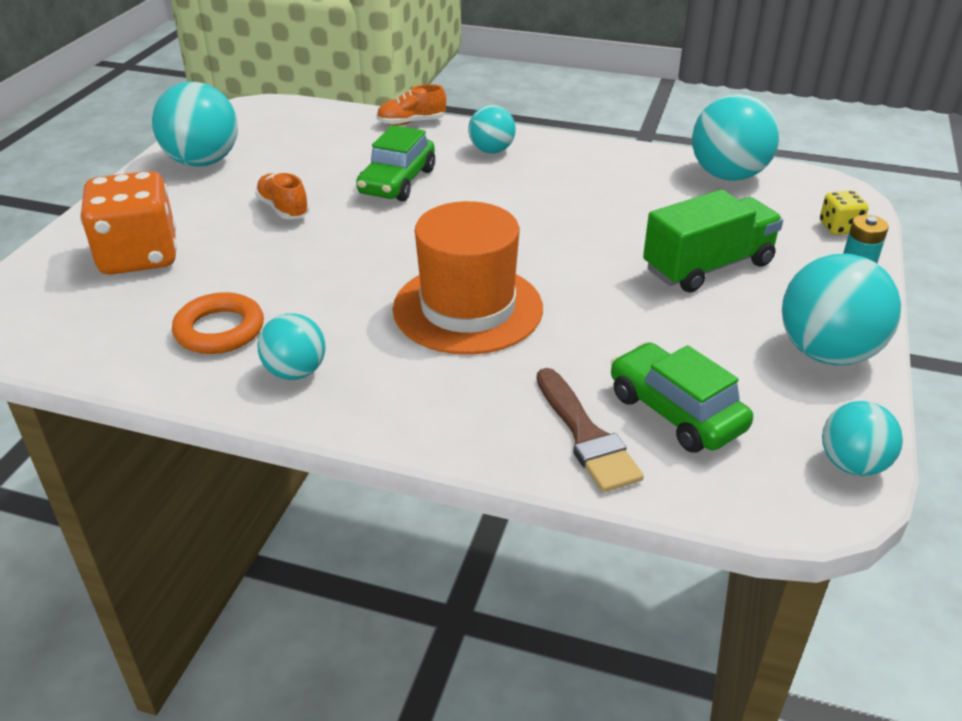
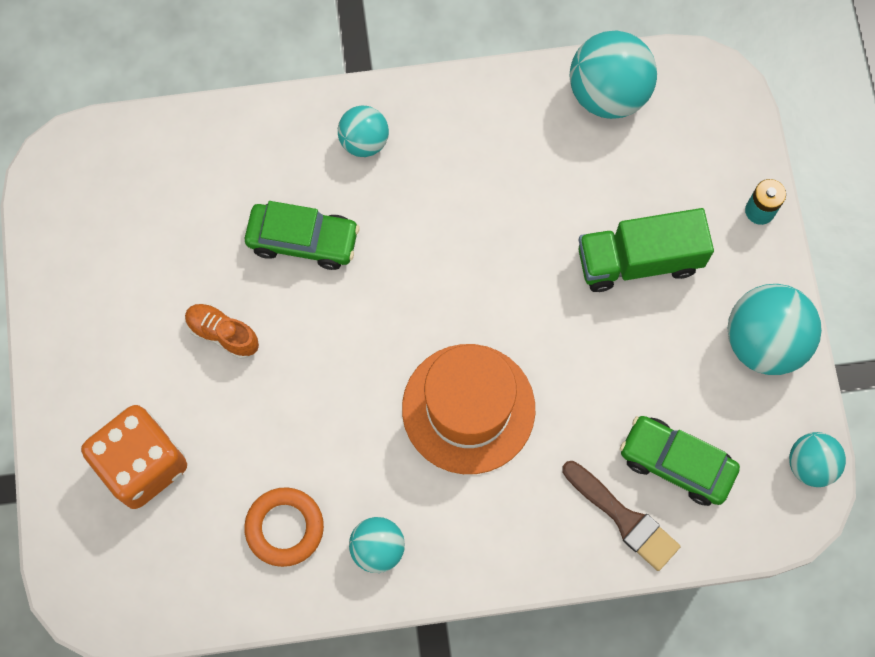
camera: 25 degrees left, 35 degrees up
(203, 162) = (86, 287): turquoise ball -> none
(397, 182) = (303, 240): green car -> green car turned 75 degrees counterclockwise
(411, 122) = (253, 118): orange shoe -> none
(708, 267) = (639, 260): green truck -> green truck turned 135 degrees counterclockwise
(839, 228) = (730, 147): yellow dice -> none

